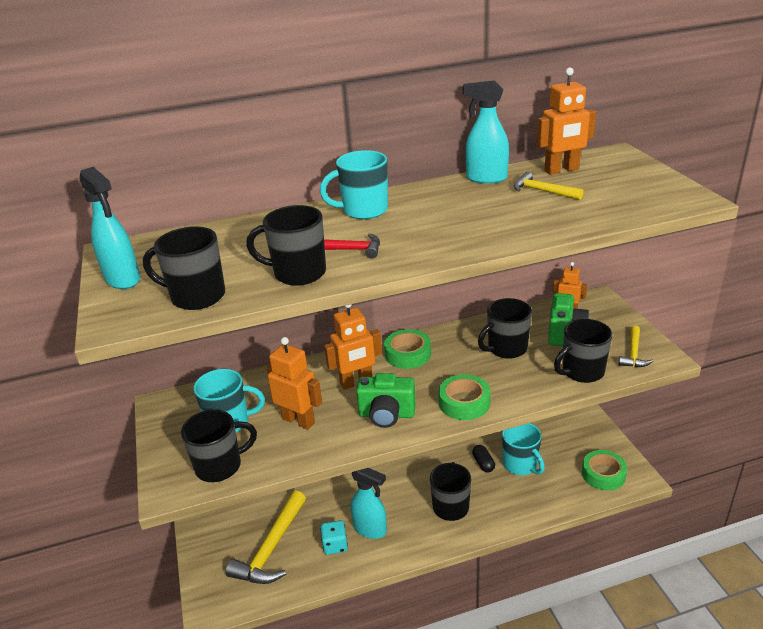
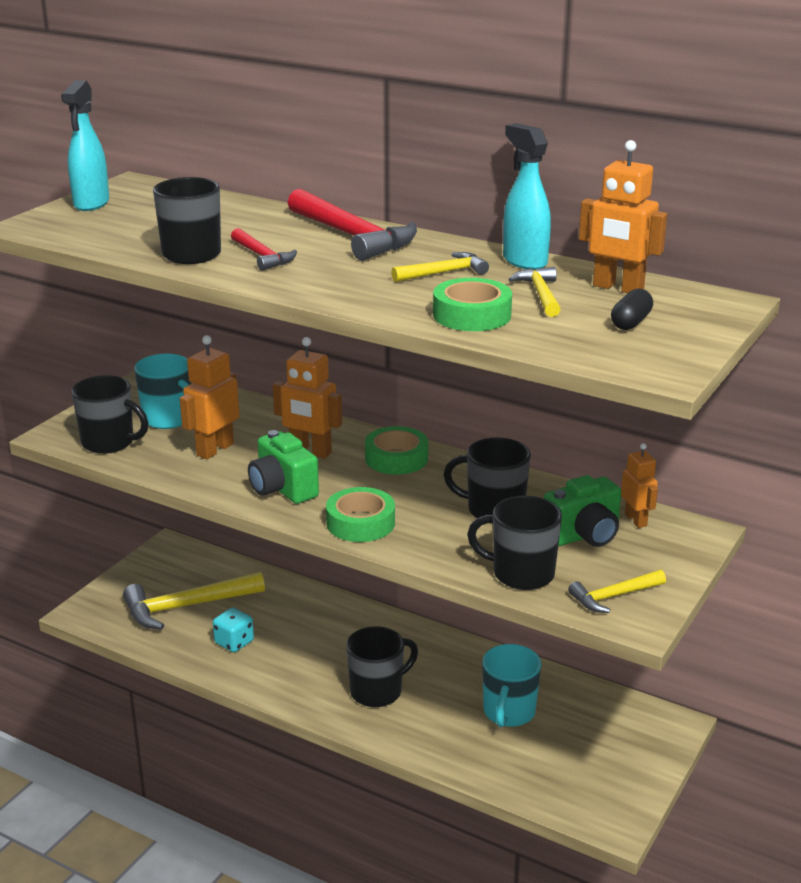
camera: 45 degrees right, 5 degrees down
(196, 296) = (100, 235): black mug -> none
(299, 420) = (214, 449): orange robot -> orange robot turned 135 degrees counterclockwise
(363, 210) = (352, 236): turquoise mug -> red hammer
(370, 529) = (280, 654): turquoise spray bottle -> none
(469, 205) = (444, 273): none -> yellow hammer
(483, 463) = (473, 683): black capsule -> black capsule (631, 322)
(603, 474) = (581, 788): green tape -> green tape (472, 315)

